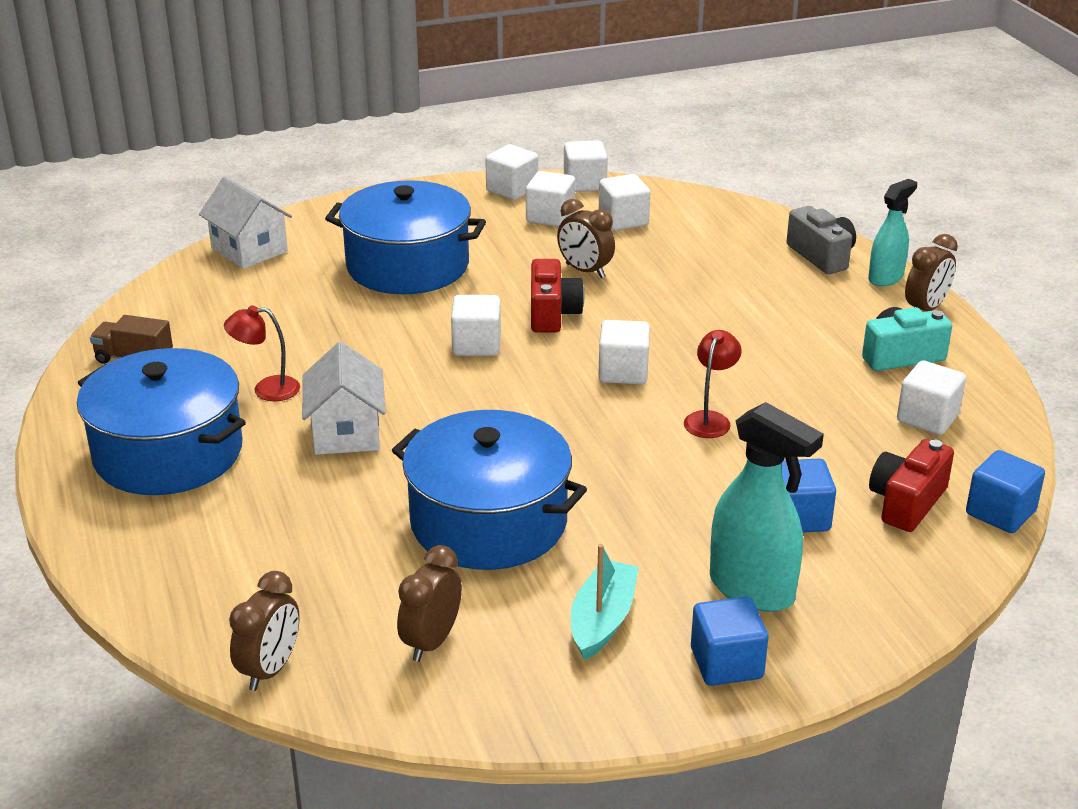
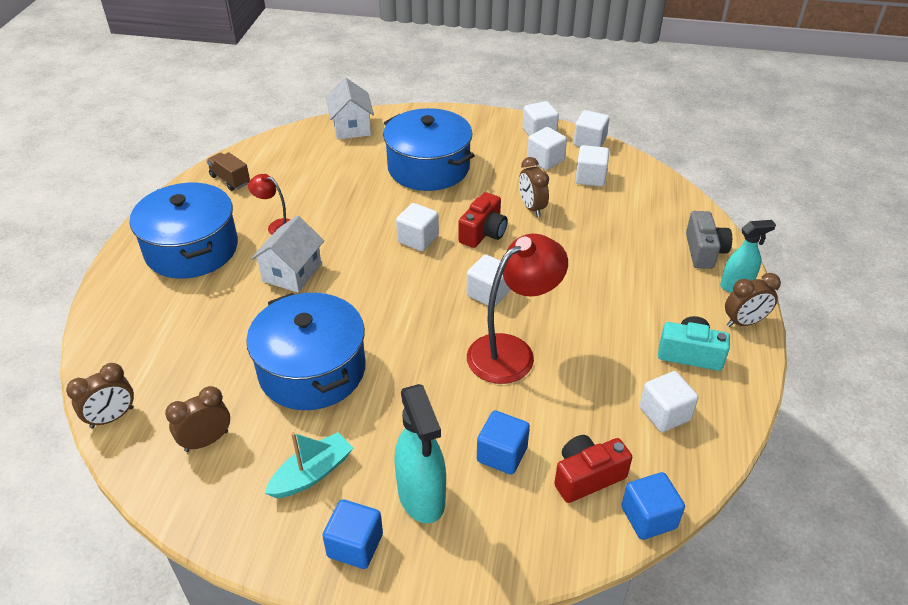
camera: 30 degrees right, 10 degrees up
(710, 419) = (512, 352): red lamp -> red lamp, size x1.96

